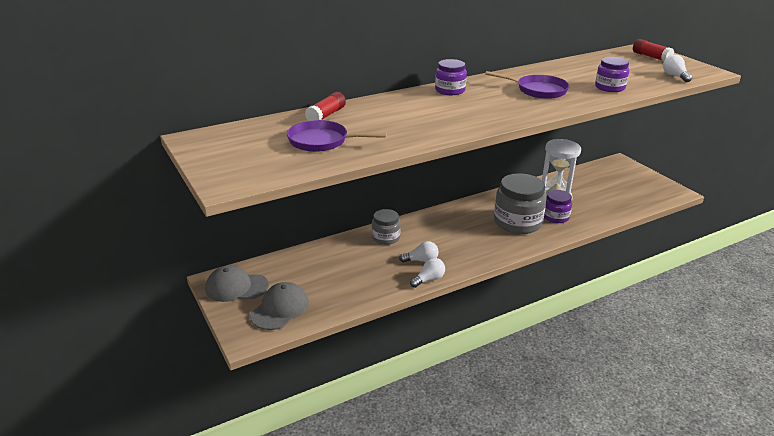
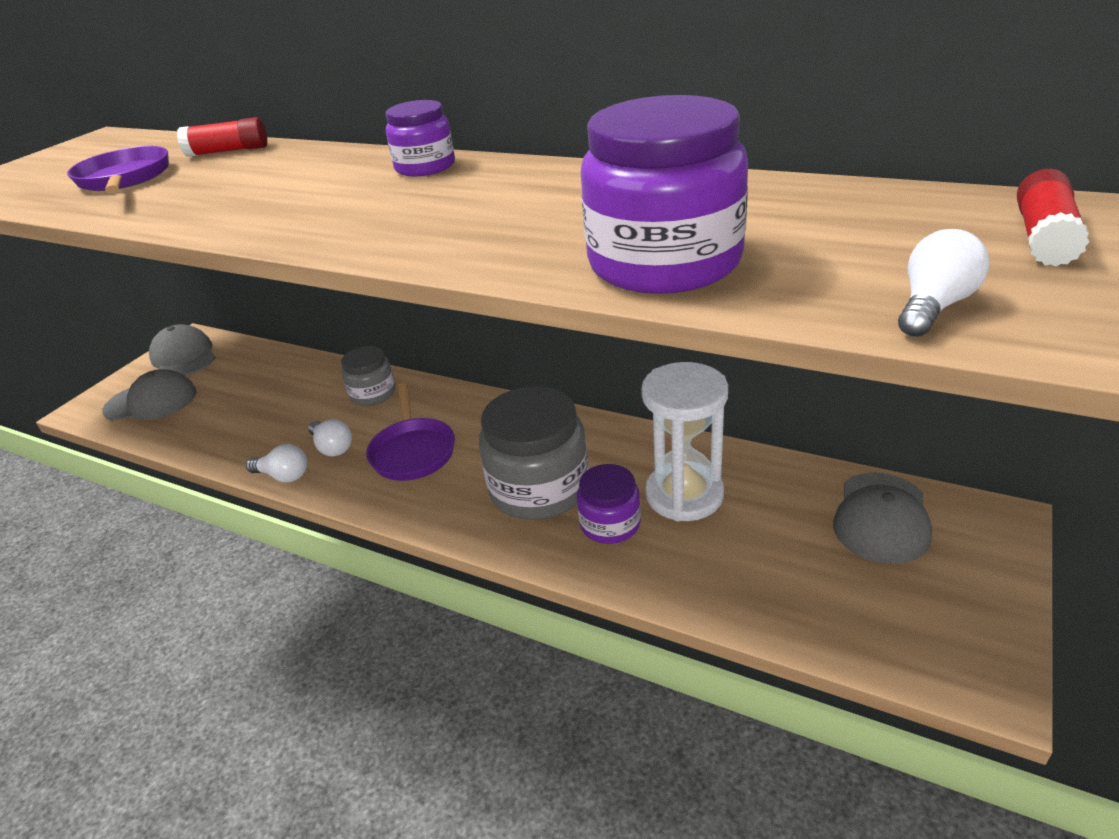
camera: 60 degrees right, 5 degrees up
(538, 90) = (526, 214): purple pan -> purple pan (413, 451)
(601, 175) = (881, 518): none -> grey cap
(609, 87) = (664, 262): purple jar -> purple jar, size x1.77

